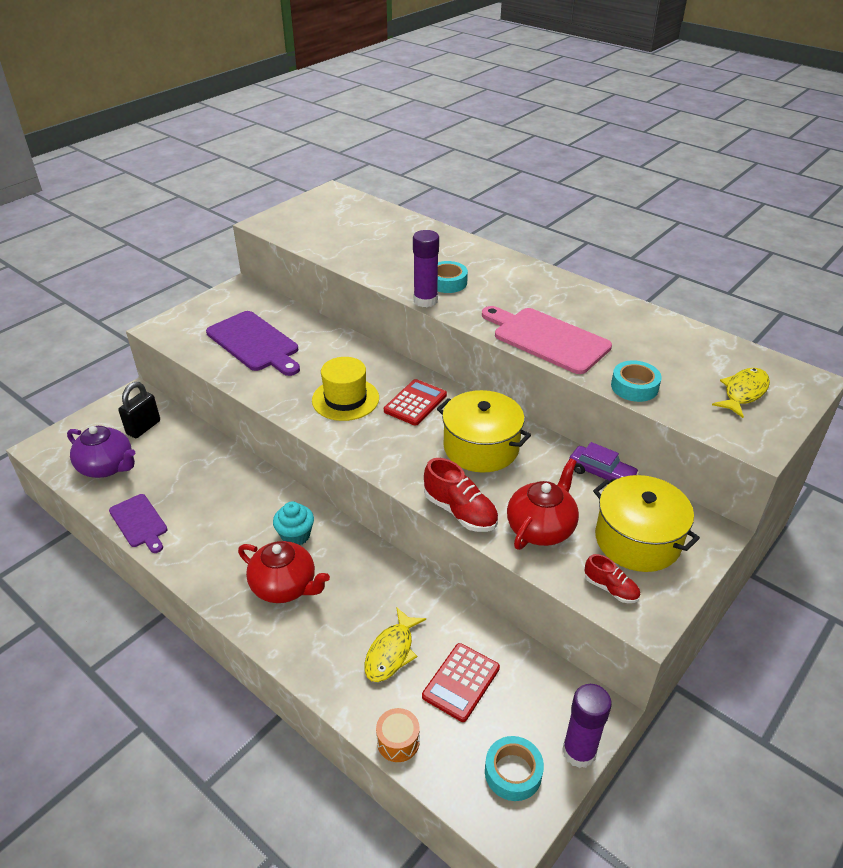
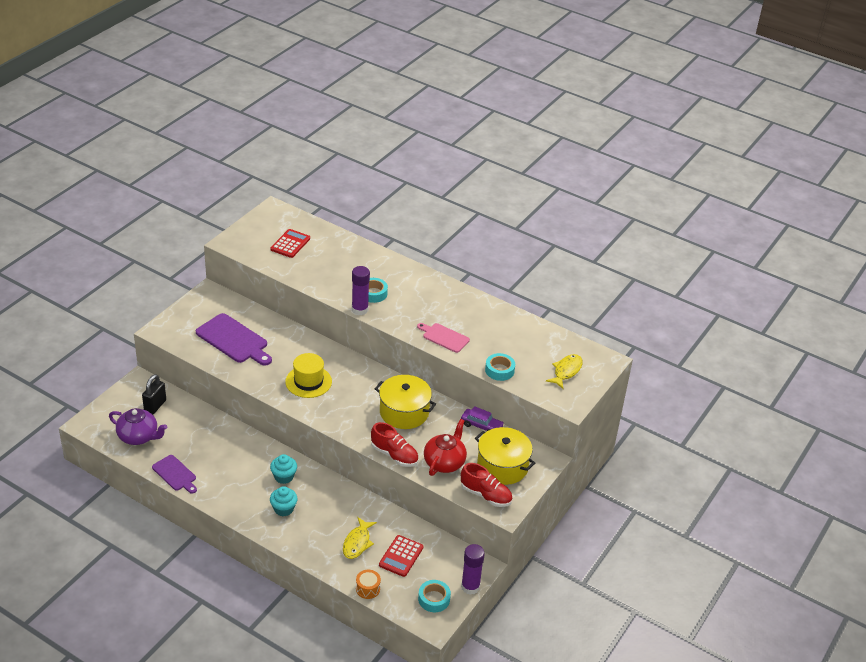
camera: 10 degrees left, 0 degrees up
(285, 586) = (283, 509): red teapot -> turquoise cupcake
(415, 403) = (357, 382): red calculator -> red calculator (290, 244)
(547, 339) = (444, 337): pink cutting board -> pink cutting board, size x0.60
(610, 589) = (486, 495): red shoe -> red shoe, size x1.64

